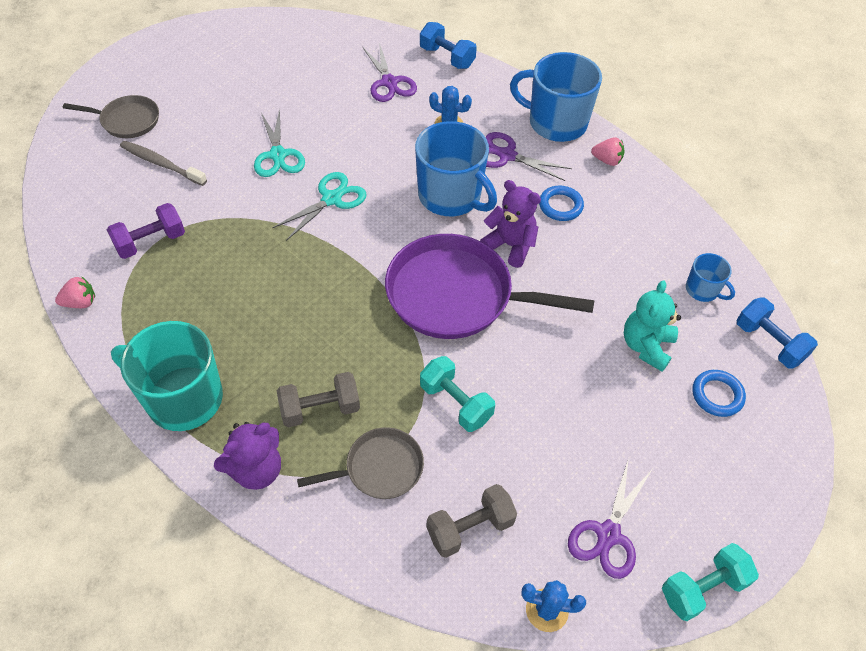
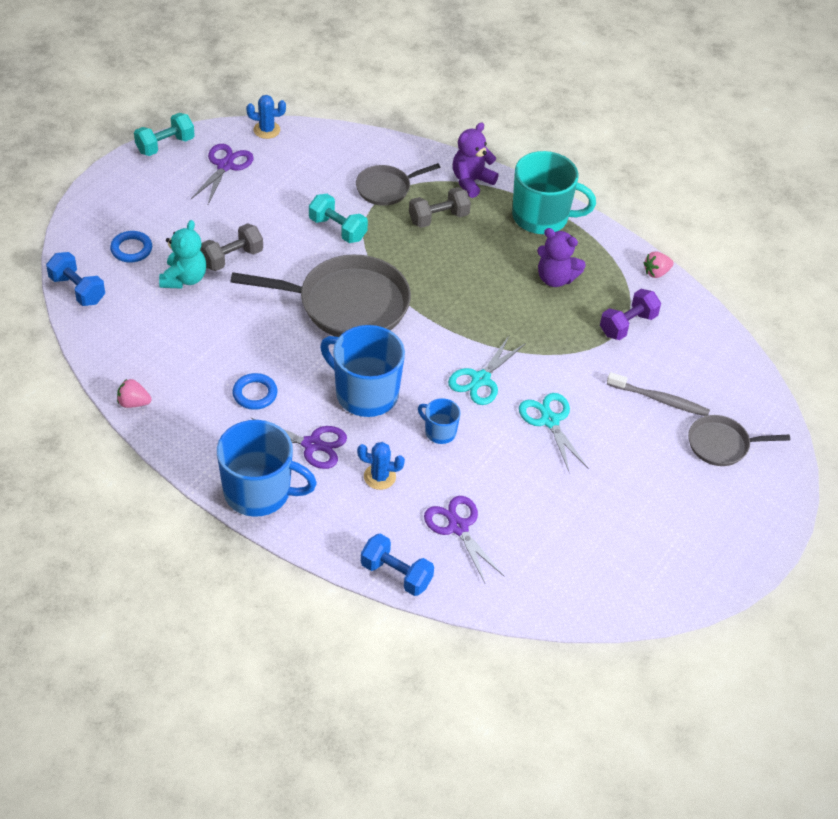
camera: 170 degrees right, 5 degrees down
(456, 295) = (348, 304): purple pan -> grey pan
(470, 528) = (319, 163): grey dumbbell -> grey dumbbell (232, 258)
(510, 245) = (303, 350): purple teddy bear -> purple teddy bear (555, 278)
(607, 160) = (204, 450): pink strawberry -> pink strawberry (133, 403)
(702, 290) = (126, 327): blue mug -> blue mug (439, 432)

